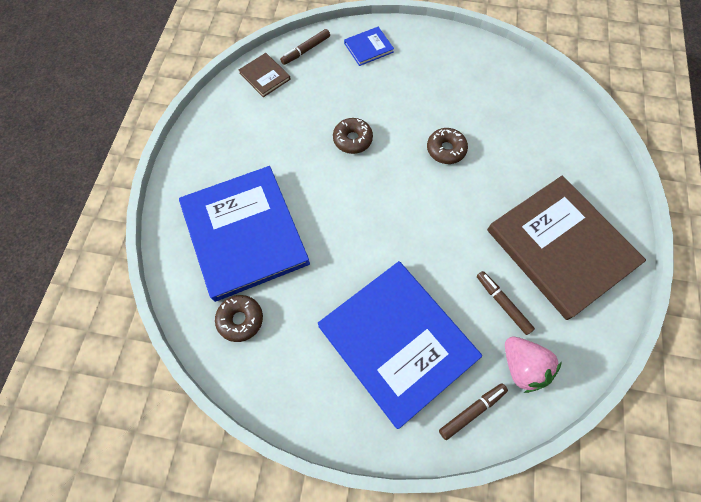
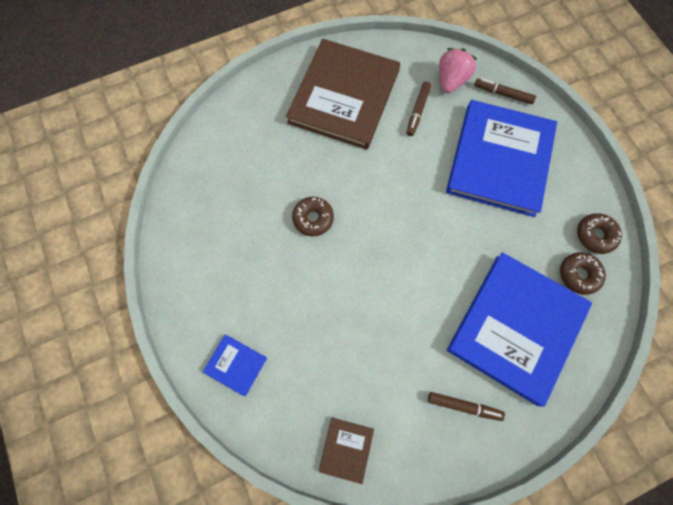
camera: 125 degrees left, 5 degrees up
(306, 50) = (282, 431): brown marker -> brown marker (464, 406)
(352, 139) = (359, 303): brown donut -> brown donut (595, 235)

